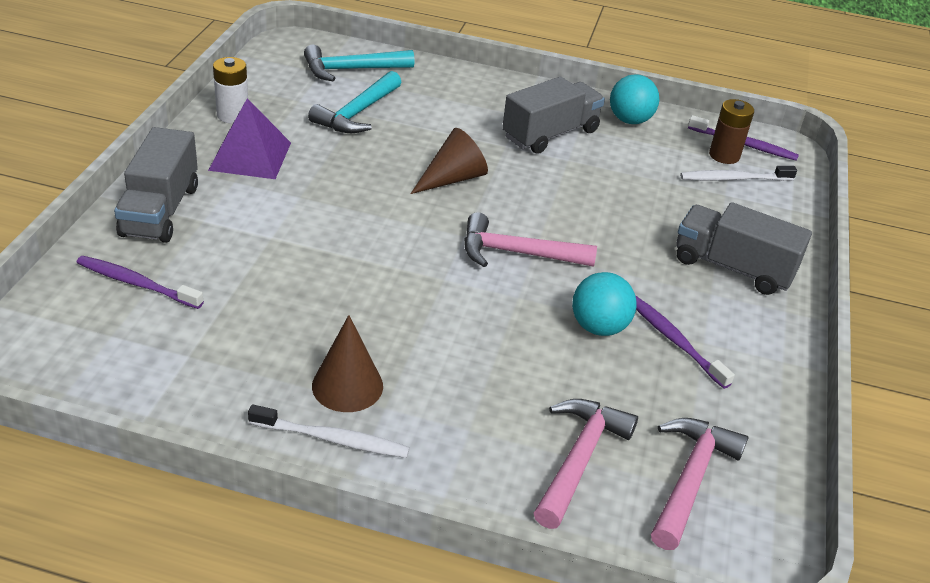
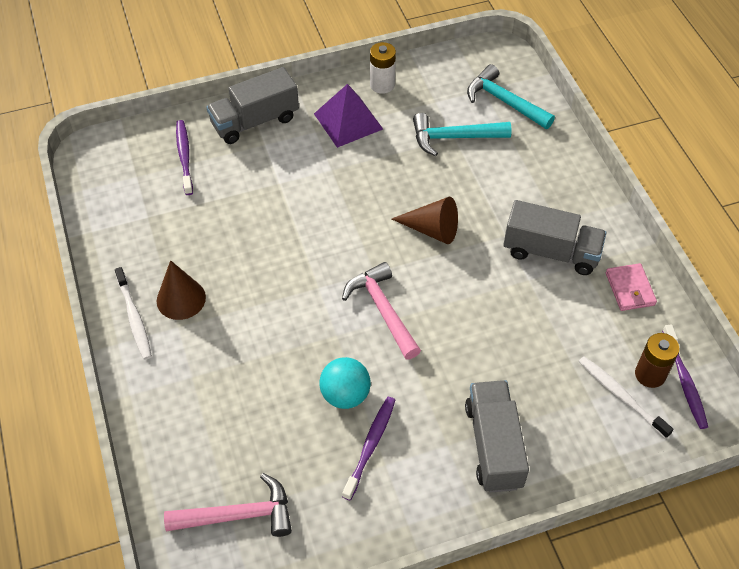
camera: 60 degrees right, 15 degrees up
(579, 459) = (209, 446): pink hammer -> none
(629, 120) = (630, 289): turquoise ball -> pink wallet

